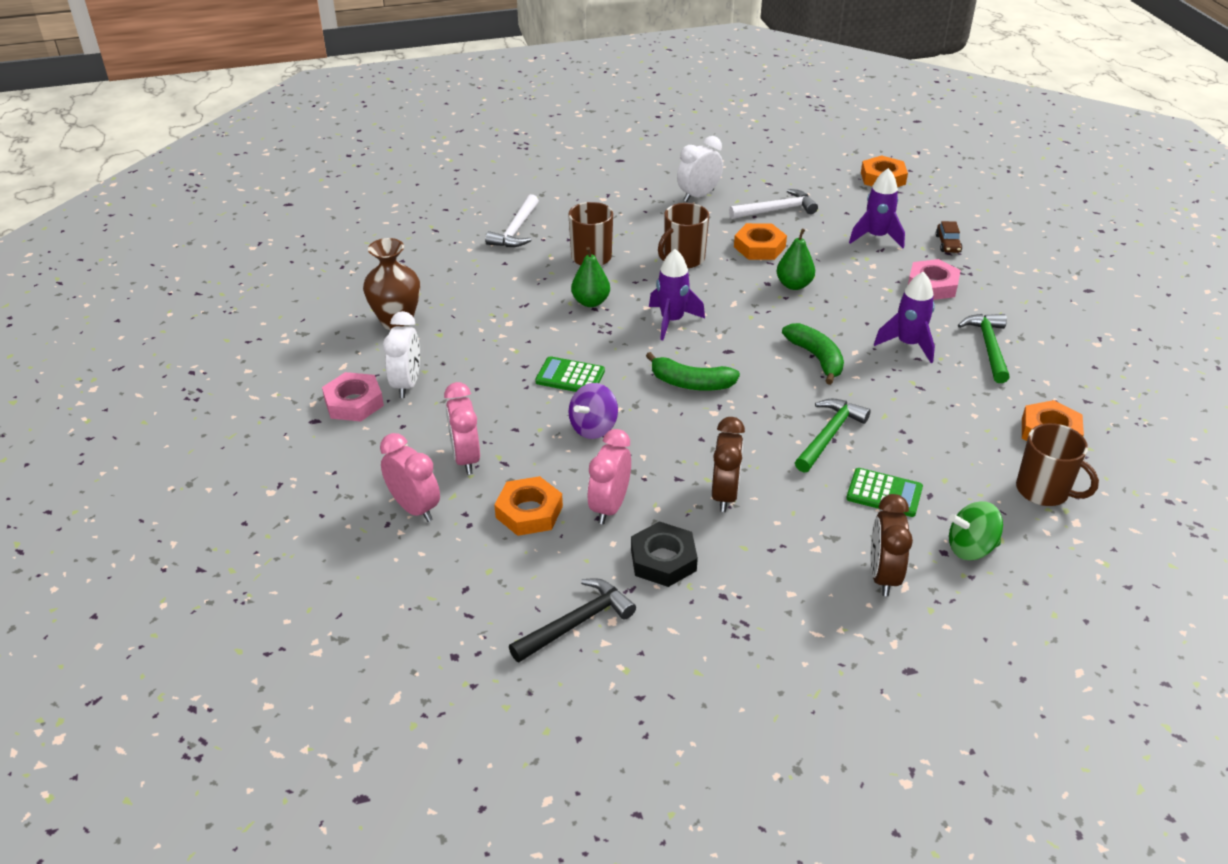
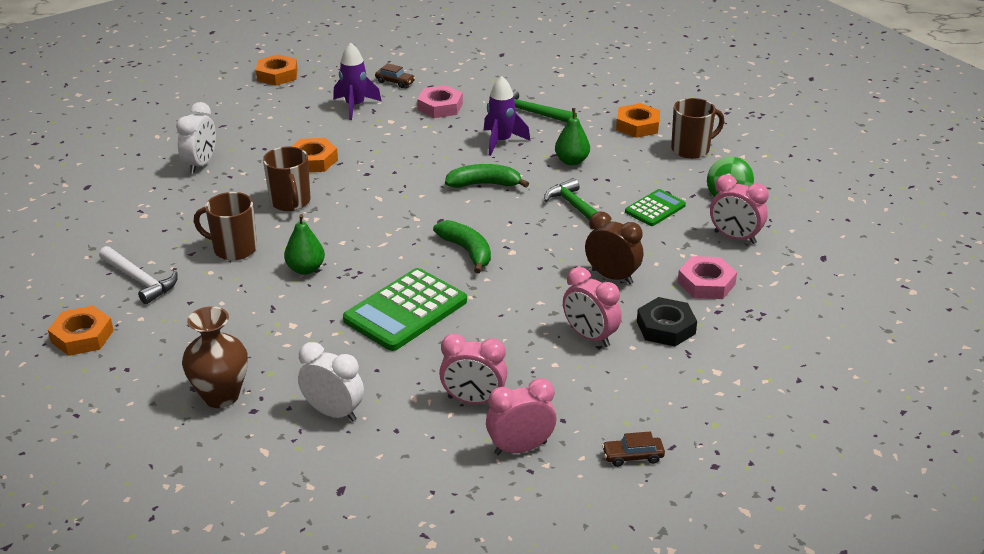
camera: 65 degrees left, 5 degrees down
(354, 402) = (333, 455): pink nut -> pink nut (706, 283)
(439, 589) = (633, 456): none -> brown car
(529, 512) = (568, 381): orange nut -> orange nut (82, 336)
(570, 377) = (405, 311): green calculator -> green calculator, size x1.79
(576, 623) = (710, 390): black hammer -> none
(593, 428) = (485, 317): purple spinning top -> none
(672, 321) = (375, 235): purple rocket -> none
(691, 383) = (467, 251): green banana -> green banana turned 75 degrees counterclockwise
(698, 196) = (201, 164): white clock -> white clock turned 150 degrees counterclockwise
(776, 210) = (267, 135): white hammer -> none
(794, 285) = (382, 162): green pear -> green pear (571, 161)
(883, 576) = (734, 237): brown clock -> pink clock

